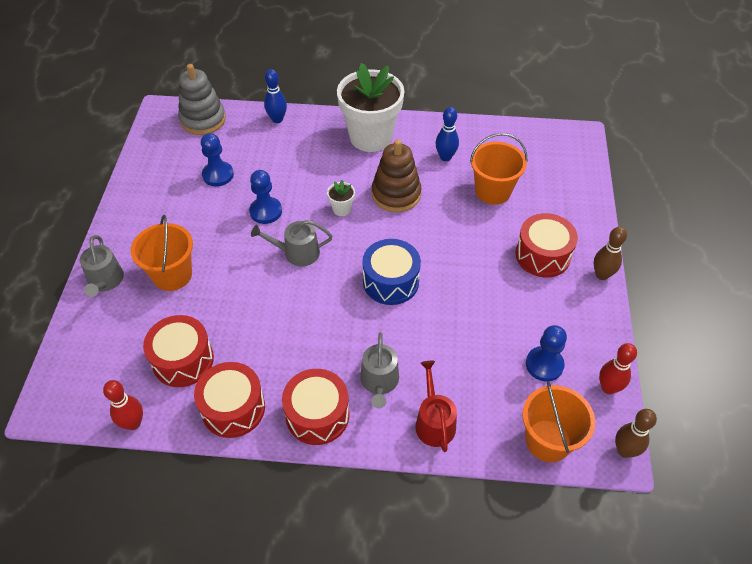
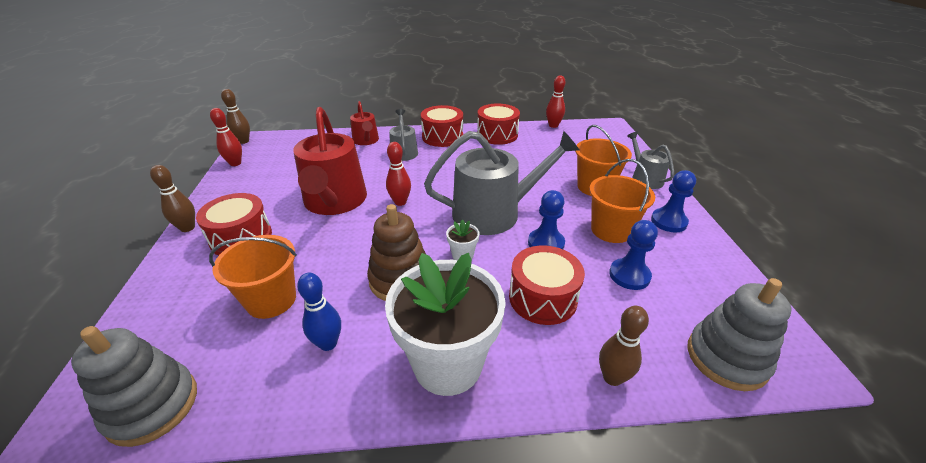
camera: 170 degrees right, 15 degrees down
(183, 360) = (545, 148): red drum -> red drum (542, 298)
(277, 119) = (612, 377): blue bowling pin -> brown bowling pin
(297, 253) = (494, 213): grey watering can -> grey watering can, size x1.93
(391, 281) = (400, 202): blue drum -> red bowling pin
(461, 292) = (335, 202): none -> red watering can
(539, 138) = (152, 406): none -> grey stacking toy
(544, 365) = (278, 169): blue pawn -> blue pawn (668, 221)
(548, 440) = (292, 140): orange bucket -> orange bucket (611, 230)

